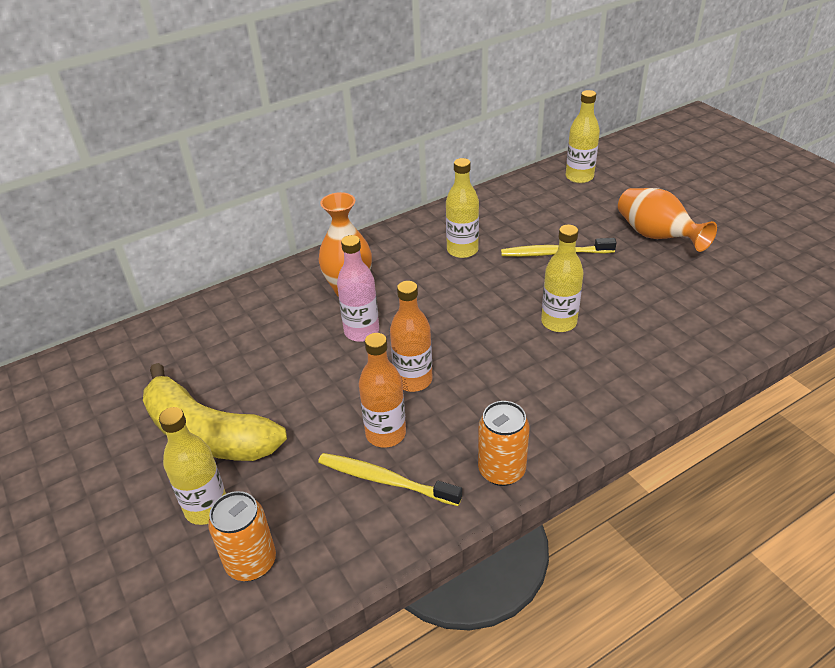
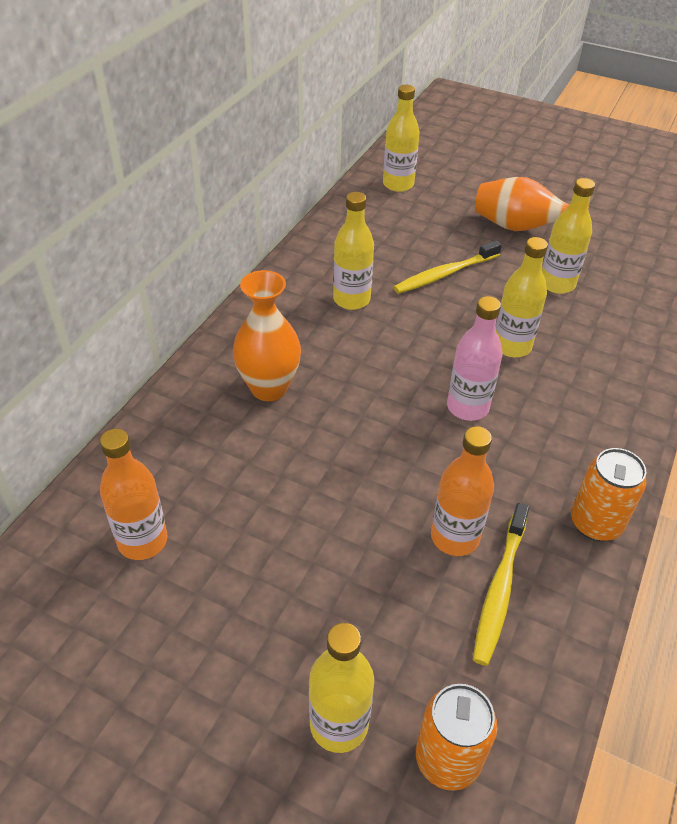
camera: 35 degrees left, 5 degrees up
(207, 433) = (256, 633): yellow banana -> none
(361, 331) = (326, 432): pink bottle -> pink bottle (467, 407)
(385, 480) = (499, 589): yellow toothbrush -> yellow toothbrush turned 60 degrees counterclockwise
(413, 380) = (429, 464): orange bottle -> orange bottle (142, 541)
(646, 289) = (557, 284): none -> yellow bottle

